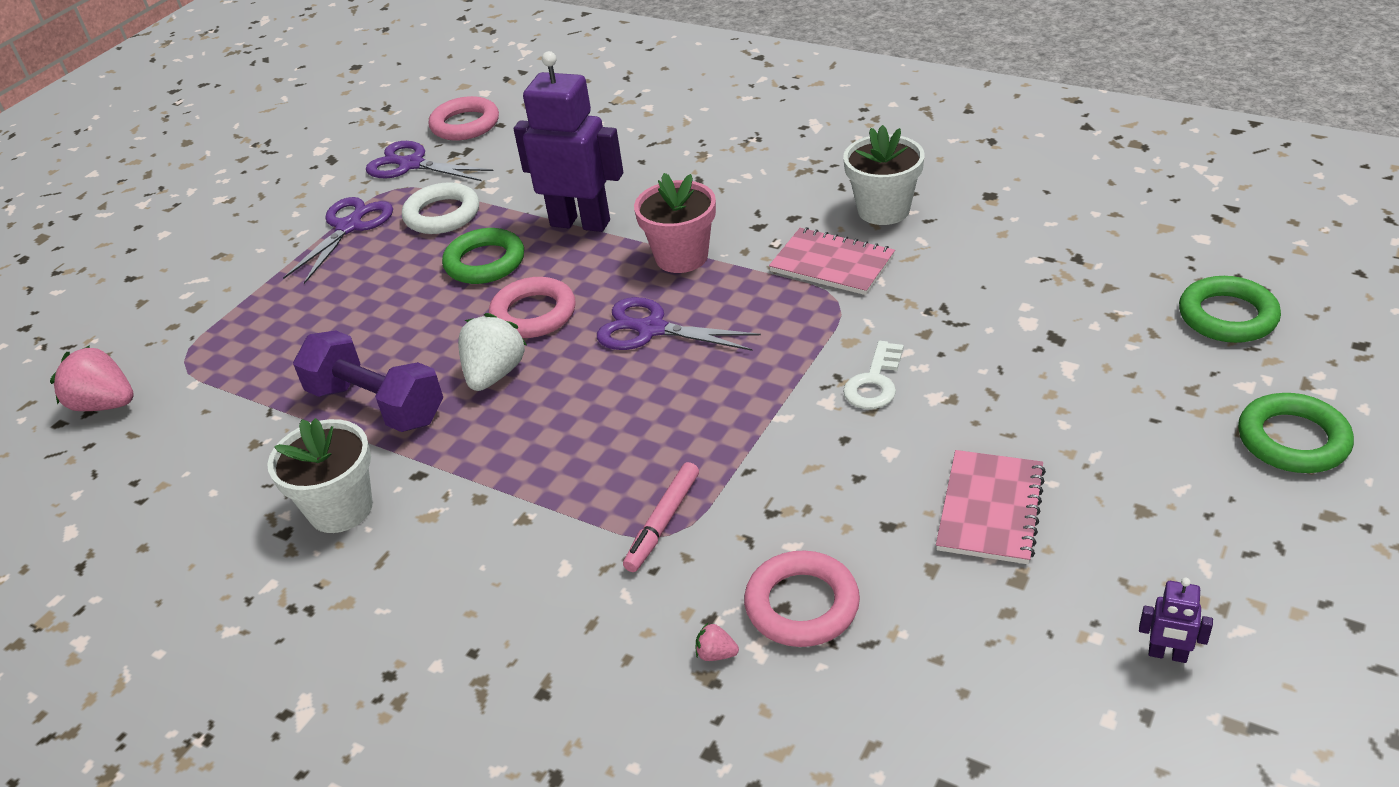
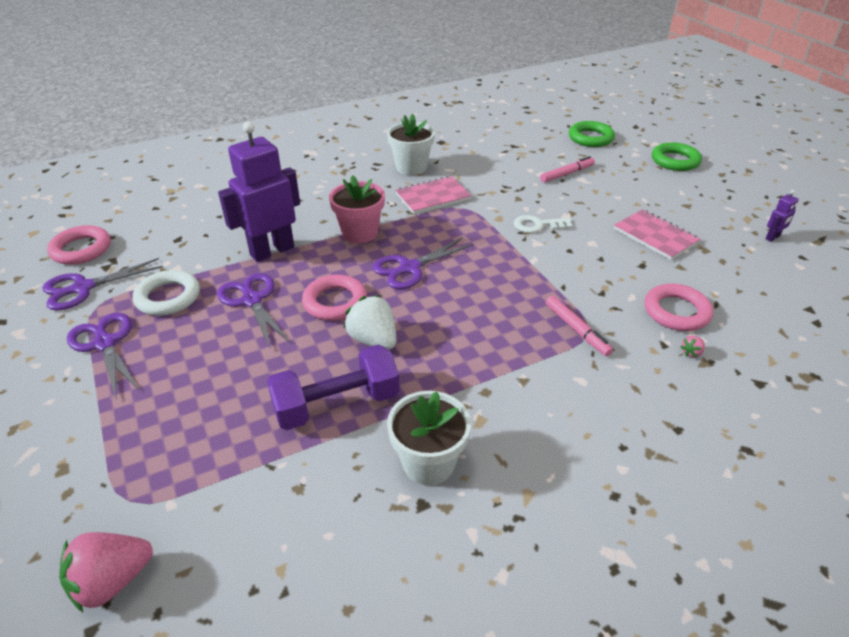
camera: 60 degrees left, 0 degrees up
(485, 262) = (252, 300): green ring -> purple scissors
(874, 382) = (538, 225): white key -> white key turned 120 degrees clockwise
(1064, 344) = (567, 174): none -> pink marker

